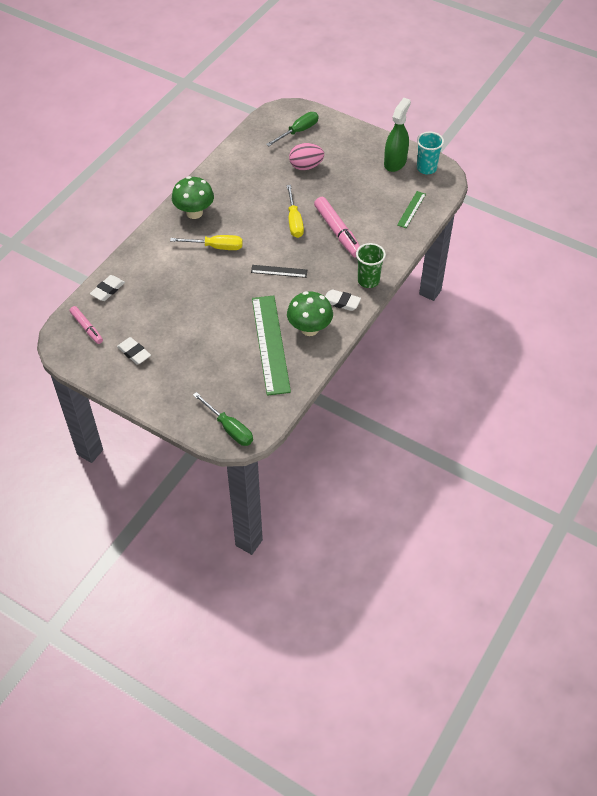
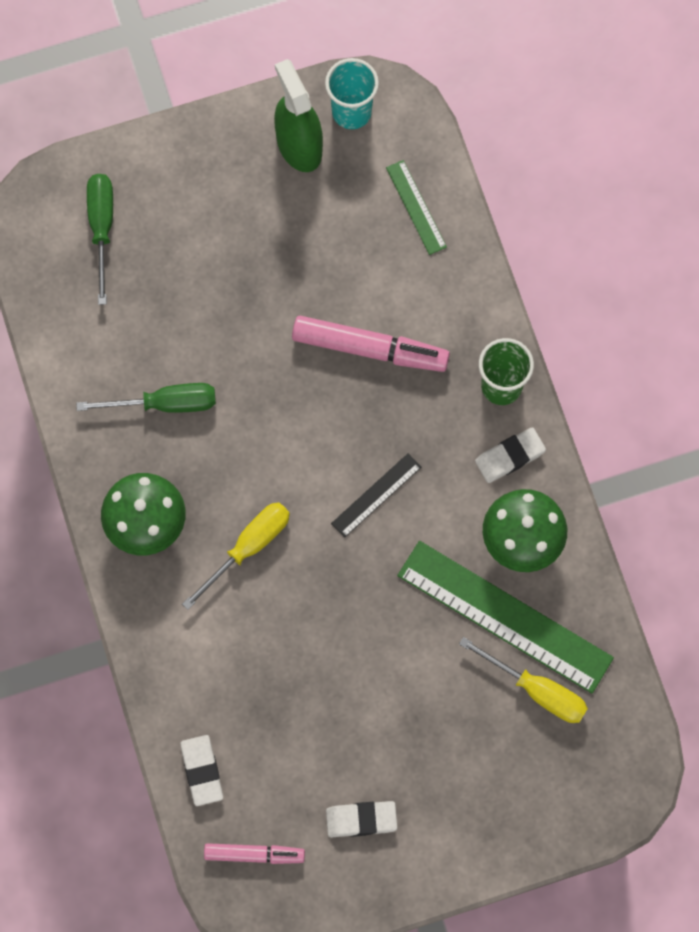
camera: 50 degrees left, 20 degrees up
(229, 428) = (607, 787): green screwdriver -> green screwdriver (165, 403)
(294, 221) = (293, 392): yellow screwdriver -> yellow screwdriver (537, 690)
(306, 166) = (191, 281): pink egg -> none

